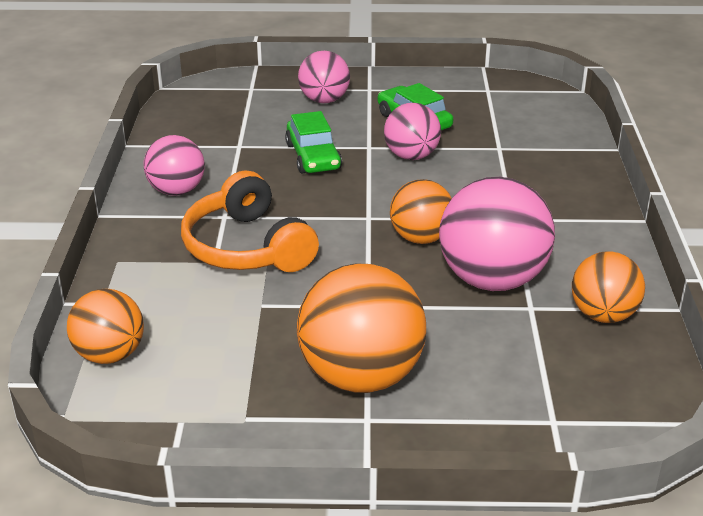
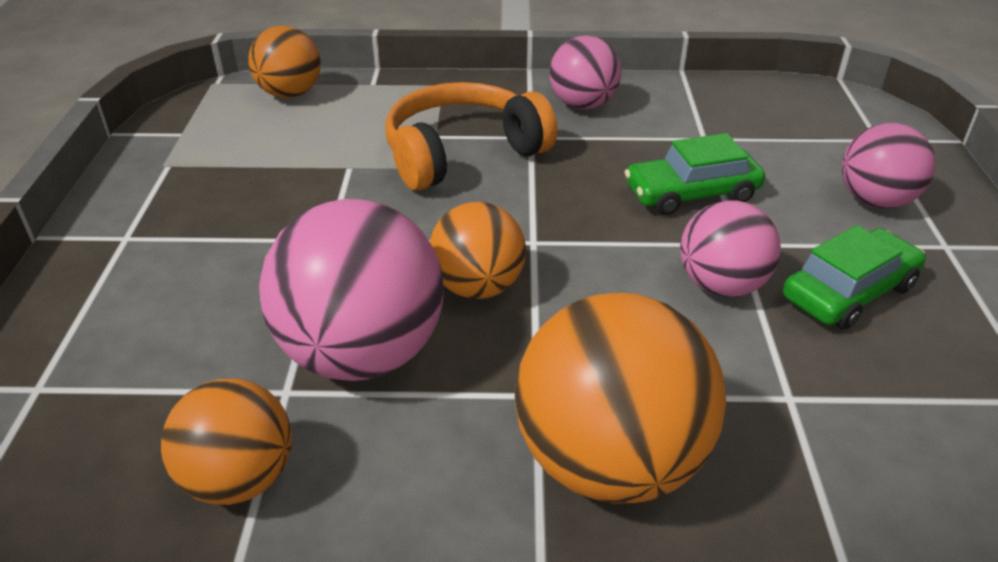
camera: 90 degrees right, 5 degrees up
(361, 376) = (196, 233): orange ball -> orange ball (609, 461)

